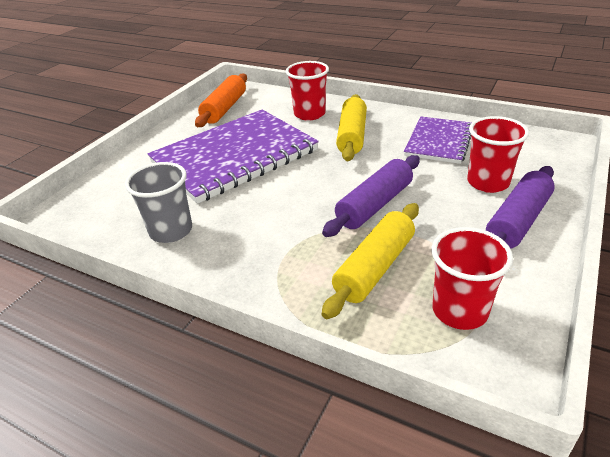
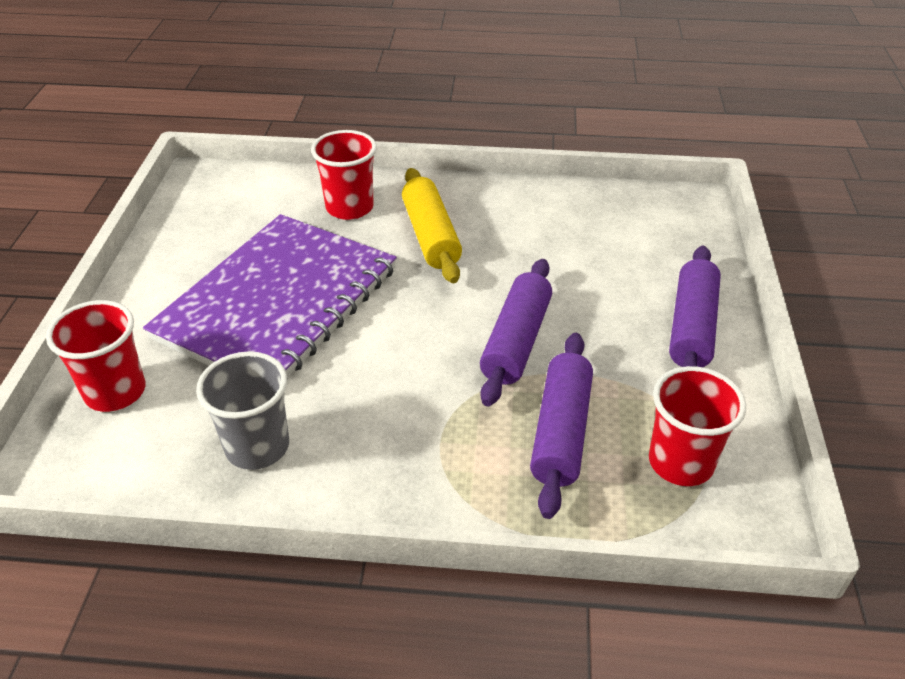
camera: 25 degrees left, 5 degrees up
(225, 108) = (209, 218): orange rolling pin -> none
(375, 268) = (561, 432): yellow rolling pin -> purple rolling pin
(439, 141) = (550, 225): purple notebook -> none
(488, 183) = (636, 278): red cup -> red cup (115, 392)

